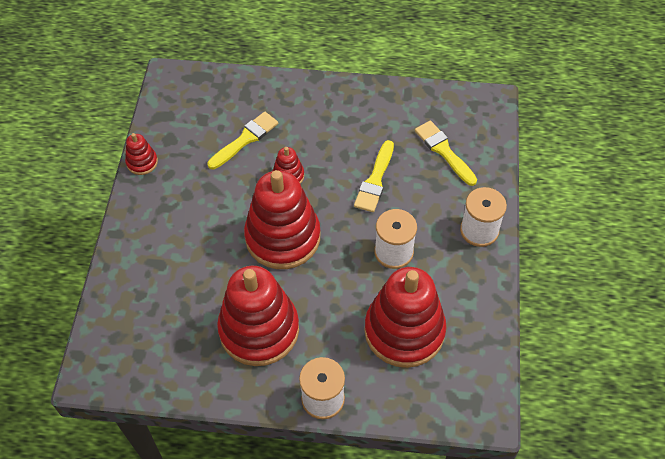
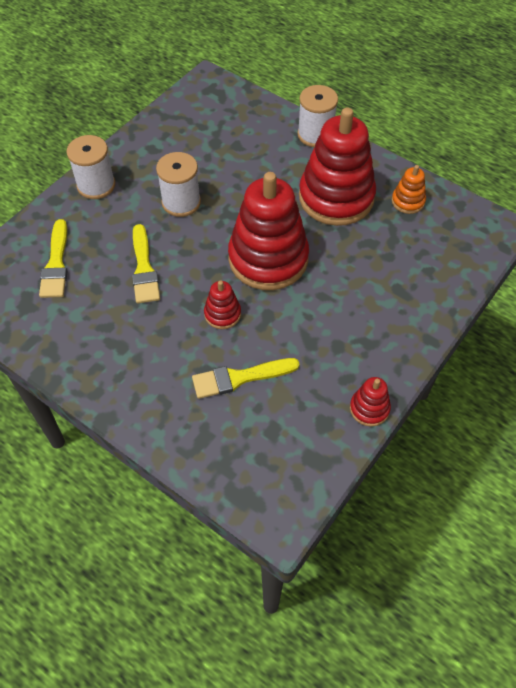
camera: 150 degrees left, 0 degrees up
(188, 361) = (408, 201): none -> orange stacking toy
(375, 180) = (144, 268): yellow brush -> yellow brush turned 120 degrees clockwise
(404, 331) = (221, 147): red stacking toy -> none

